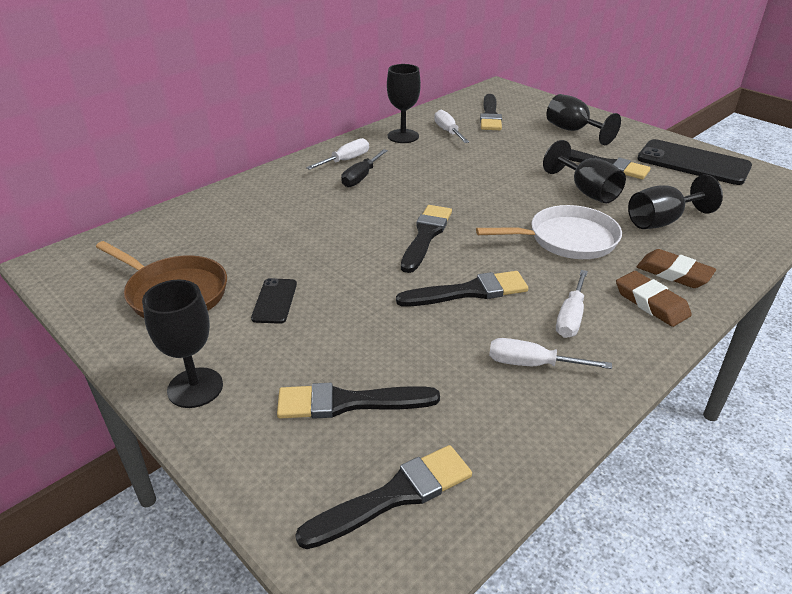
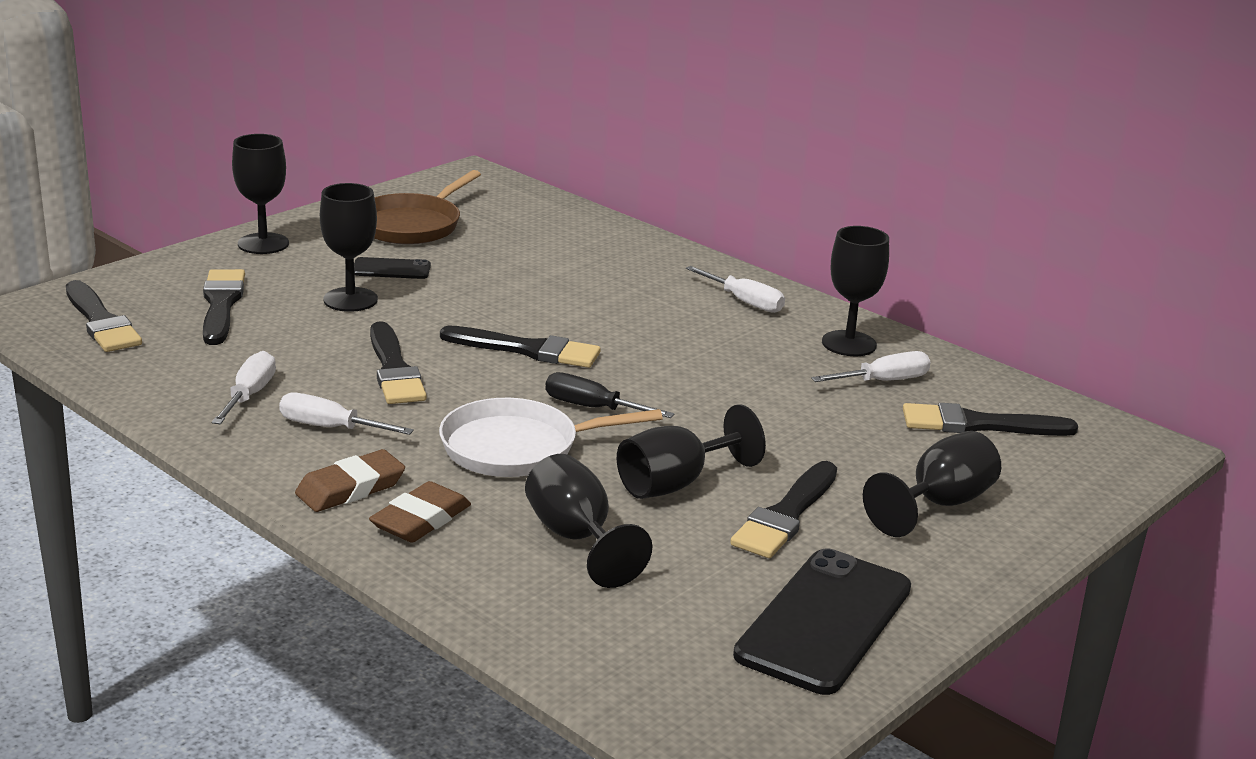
camera: 85 degrees right, 10 degrees down
(339, 320) = (350, 300): none -> black goblet
(361, 177) = (691, 312): black screwdriver -> black screwdriver (593, 408)
(567, 239) = (517, 448): white pan -> white pan turned 90 degrees clockwise

